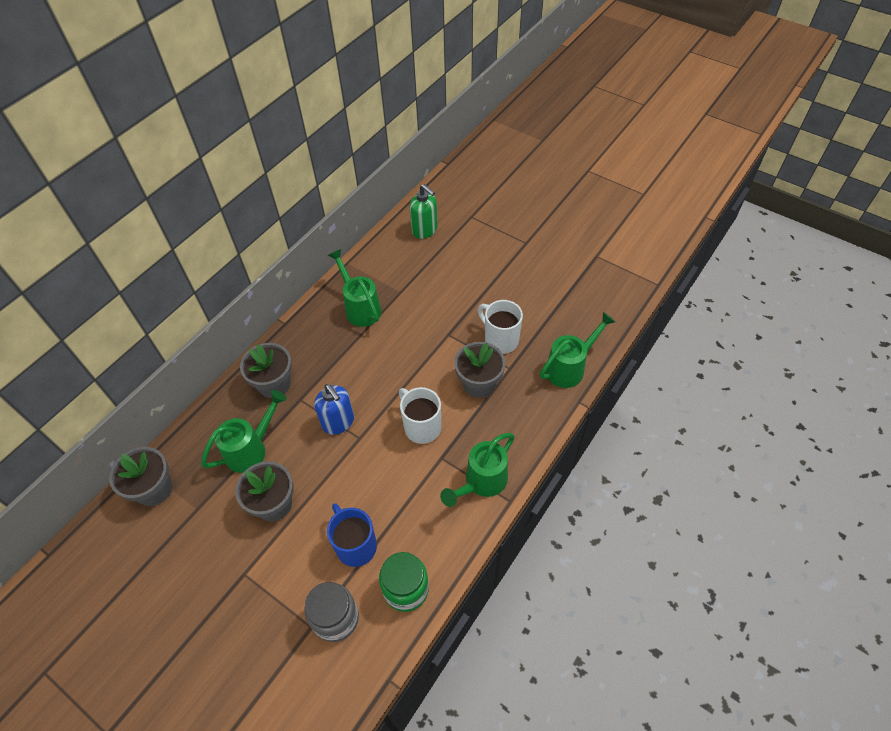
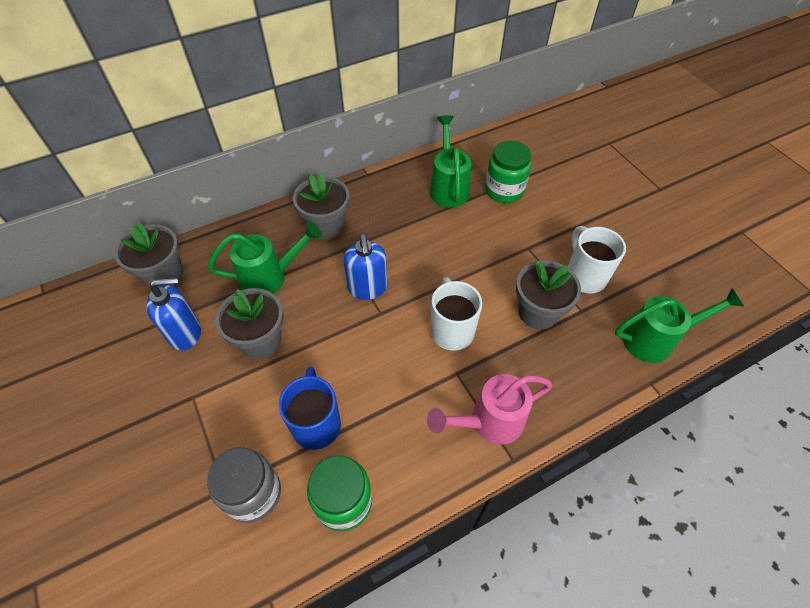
camera: 25 degrees right, 0 degrees up
(206, 528) = (185, 333): none -> blue soap dispenser
(407, 292) = (504, 190): none -> green jar
(425, 230) = (552, 139): green soap dispenser -> none
(481, 482) = (489, 422): green watering can -> pink watering can

